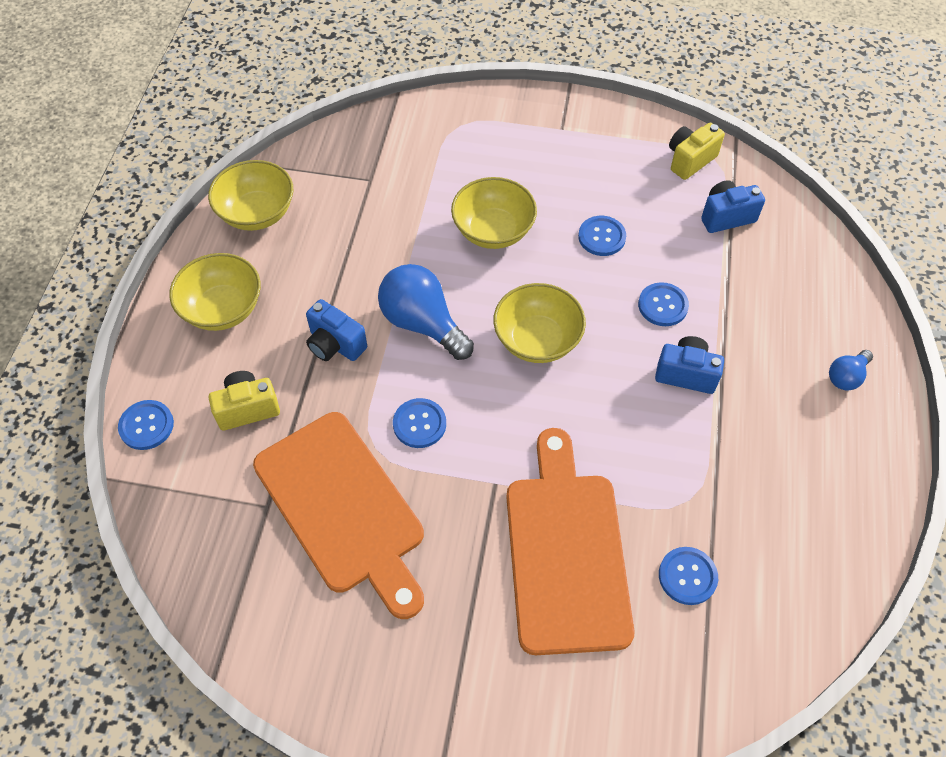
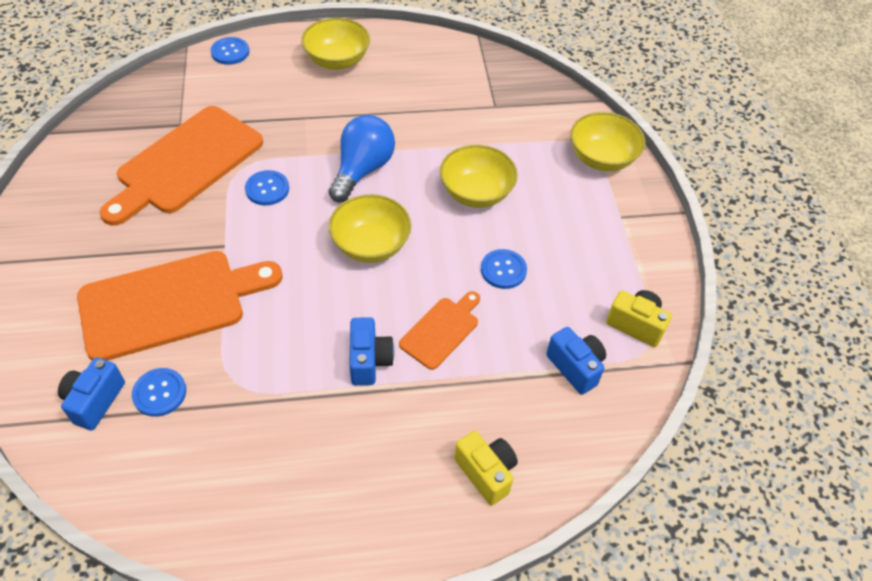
camera: 70 degrees right, 5 degrees down
(247, 409) = (256, 95): yellow camera -> yellow camera (486, 473)
(257, 213) = (431, 54): yellow bowl -> yellow bowl (601, 158)
(335, 344) = (325, 125): blue camera -> blue camera (95, 401)
(663, 305) = (441, 330): blue button -> orange cutting board
(846, 377) = (409, 504): blue light bulb -> none

